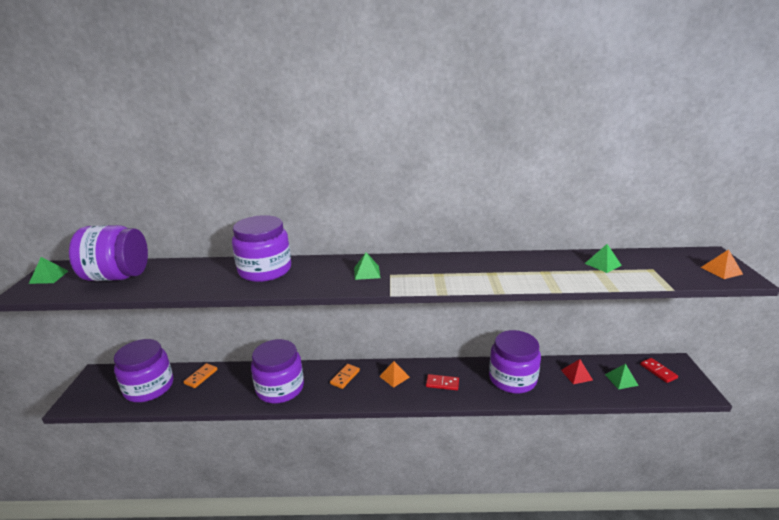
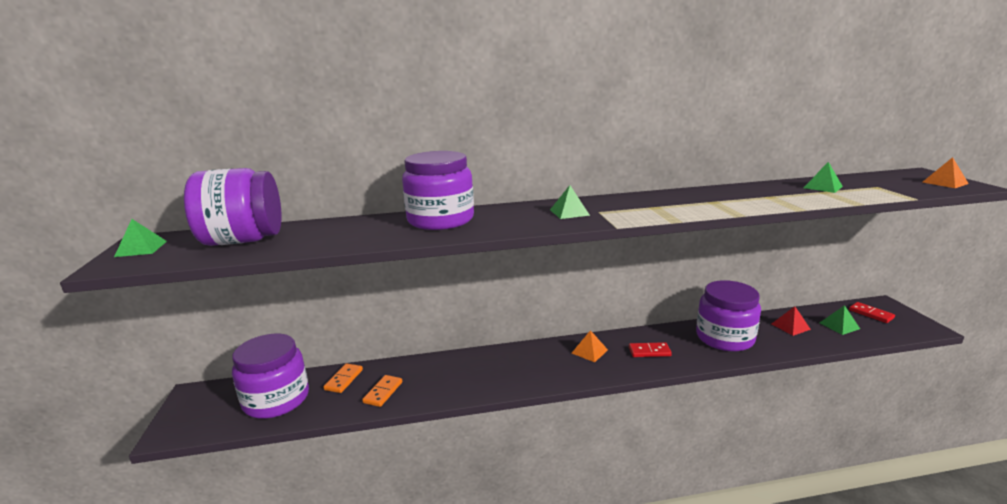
camera: 10 degrees left, 5 degrees down
(280, 388) = (455, 379): purple jar -> none
(345, 377) = (530, 359): orange domino -> orange domino (383, 392)

